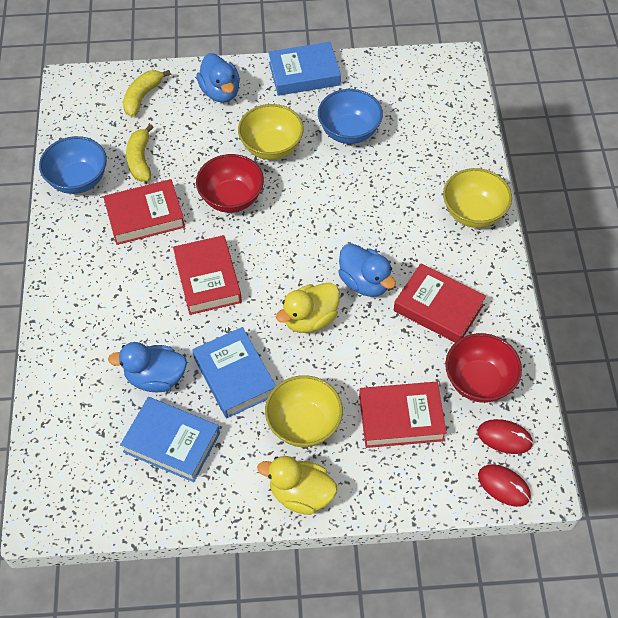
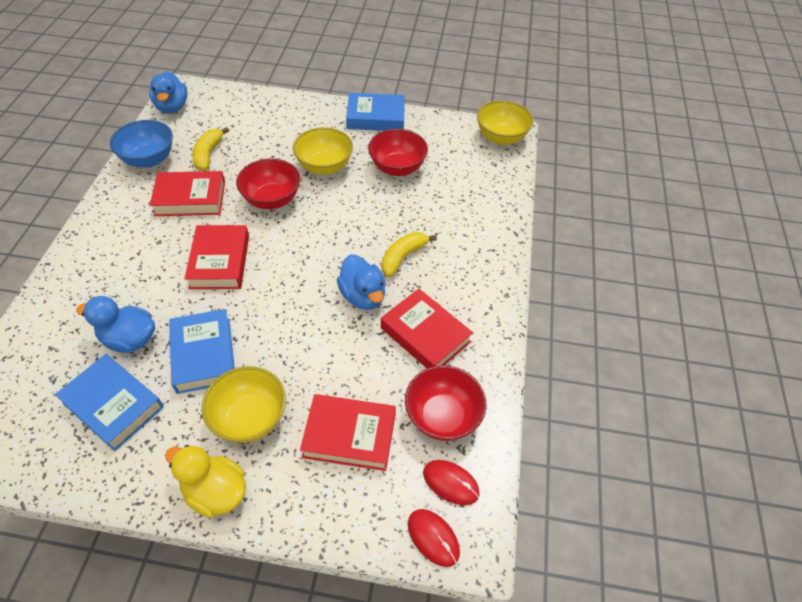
camera: 10 degrees right, 5 degrees down
(142, 97) = (234, 109): yellow banana -> yellow banana (403, 257)
(220, 92) = (299, 117): blue duck -> blue duck (172, 107)
(310, 319) = (298, 317): yellow duck -> none
(349, 132) = (397, 168): blue bowl -> red bowl
(473, 213) = (487, 256): yellow bowl -> yellow bowl (501, 138)

